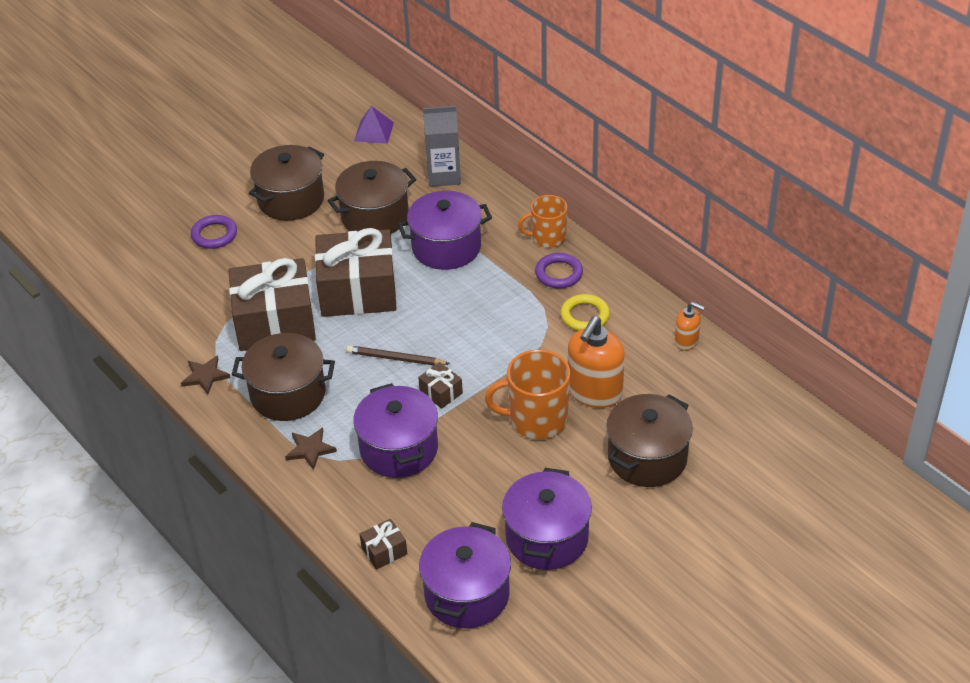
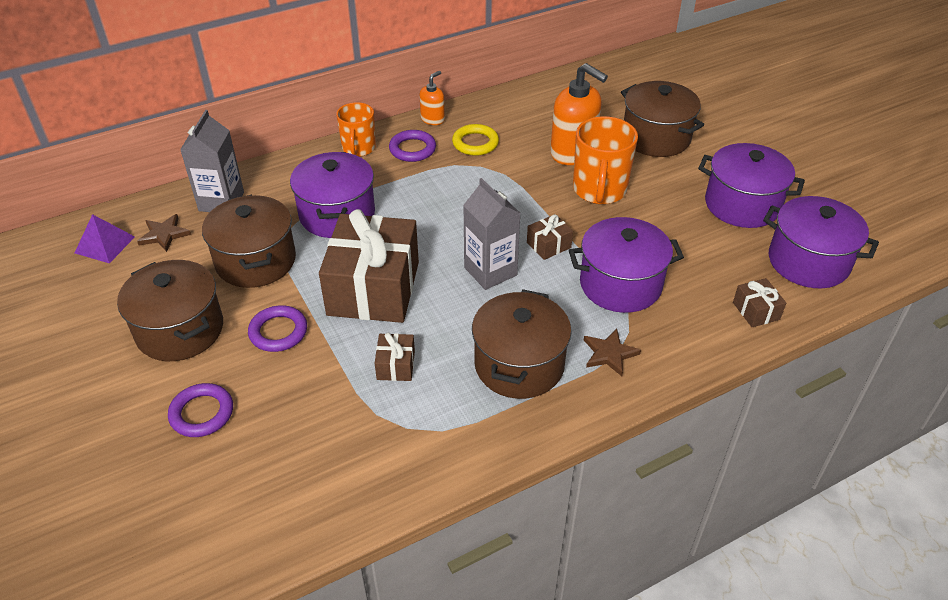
camera: 80 degrees left, 0 degrees up
(205, 376) = (466, 443): brown star -> brown star (164, 234)
(275, 322) = (396, 365): brown gift -> brown gift, size x0.41
(298, 250) = (278, 332): none -> purple ring
(395, 358) = (490, 271): brown pencil -> grey carton
(686, 341) = (526, 97): orange soap dispenser -> orange soap dispenser (432, 119)

